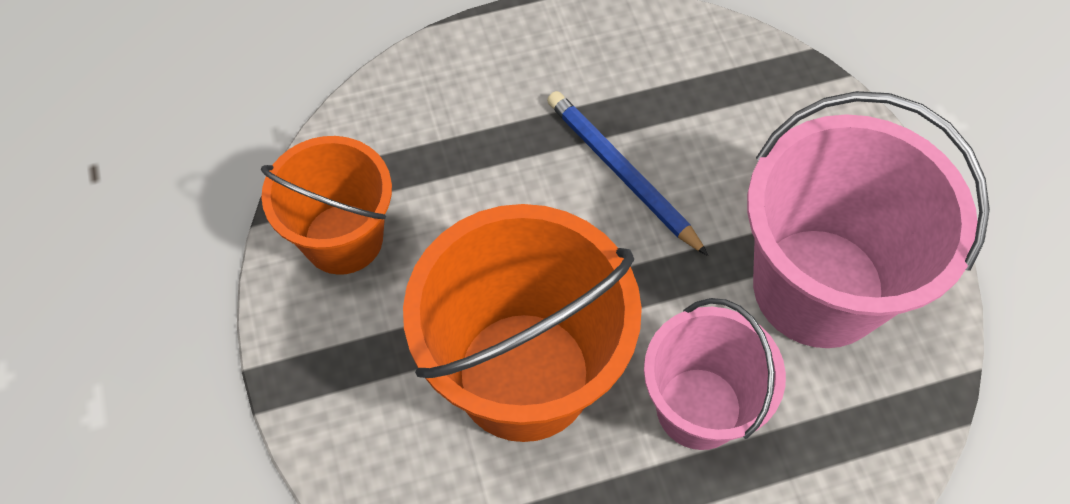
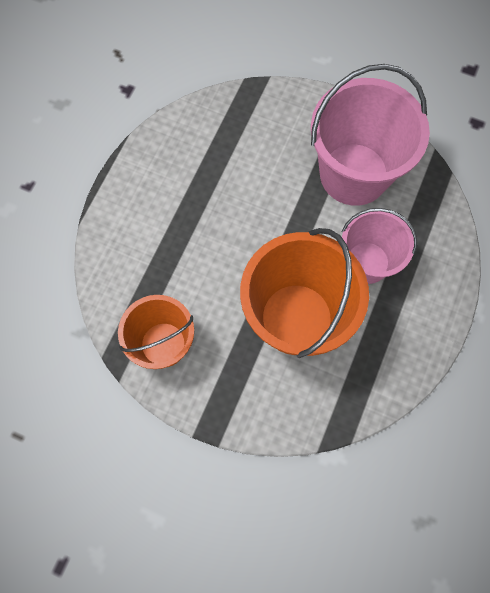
camera: 50 degrees left, 10 degrees up
(622, 173) = (236, 203): blue pencil -> none

